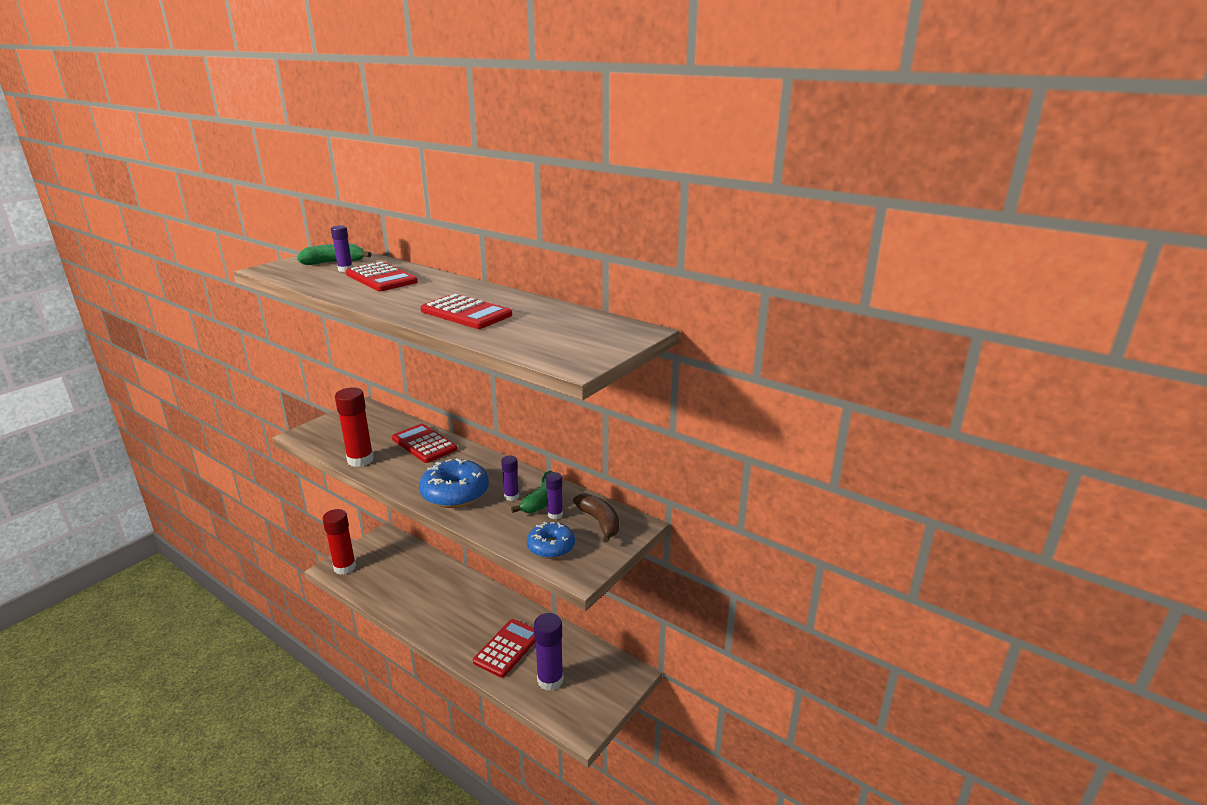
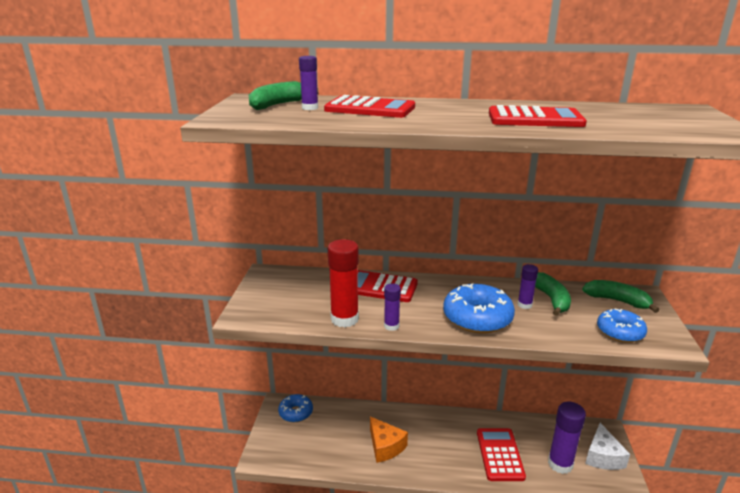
camera: 30 degrees left, 0 degrees up
(345, 567) = (274, 450): red glue stick -> none
(389, 546) = (296, 412): none -> blue donut
(424, 600) = (385, 446): none -> orange cheese
(555, 514) = (579, 307): purple glue stick -> purple glue stick (391, 326)
(598, 693) = (603, 456): none -> white cheese
(599, 522) = (617, 301): brown banana -> green banana

